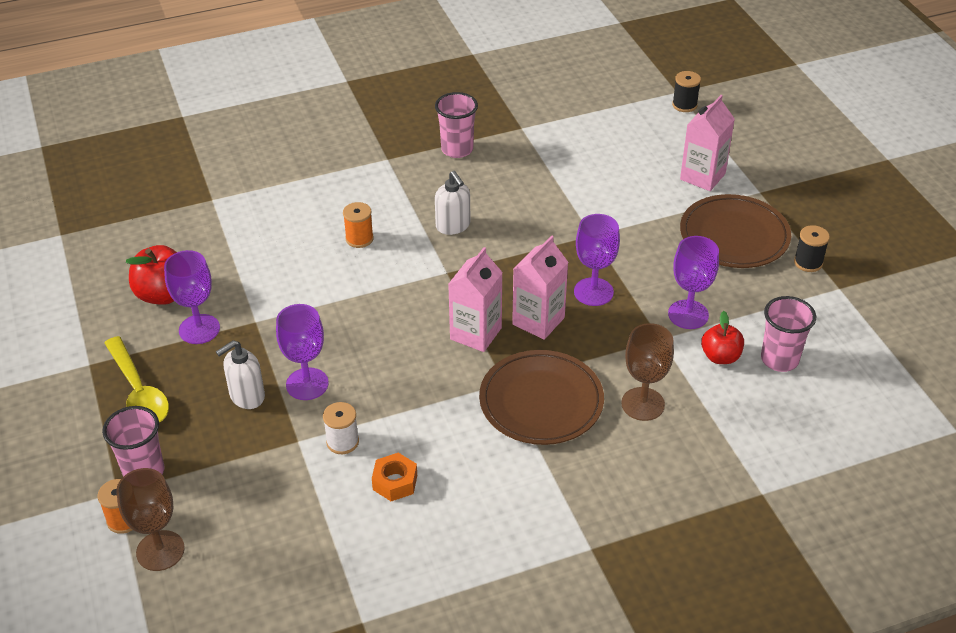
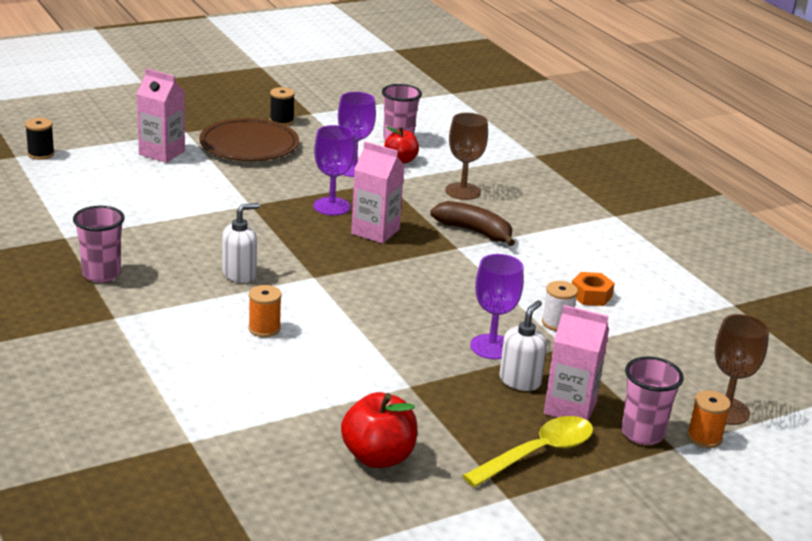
camera: 100 degrees left, 15 degrees down
(199, 329) = (431, 423): purple goblet -> none
(247, 396) = (520, 381): white soap dispenser -> white soap dispenser turned 105 degrees counterclockwise
(476, 333) = (399, 261): pink carton -> pink carton (570, 408)
(541, 402) = (474, 232): brown plate -> brown banana

